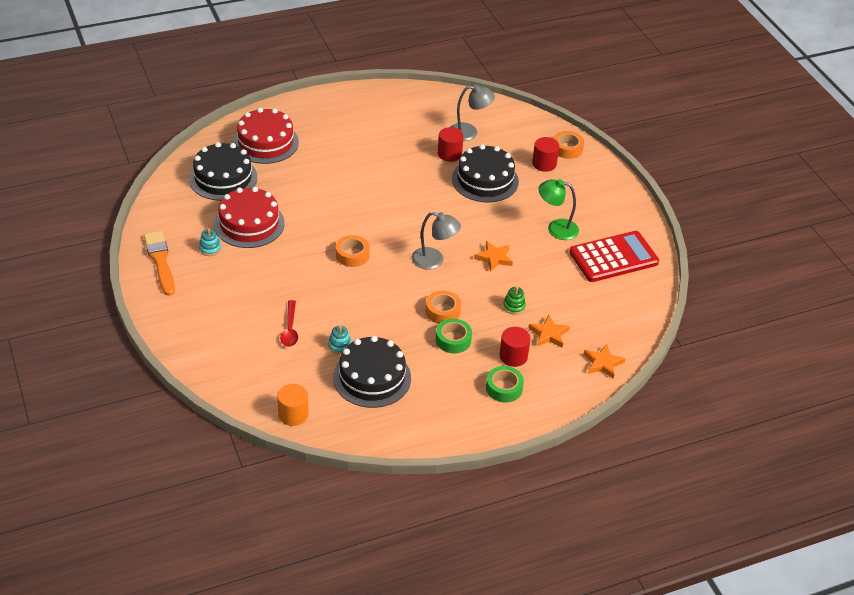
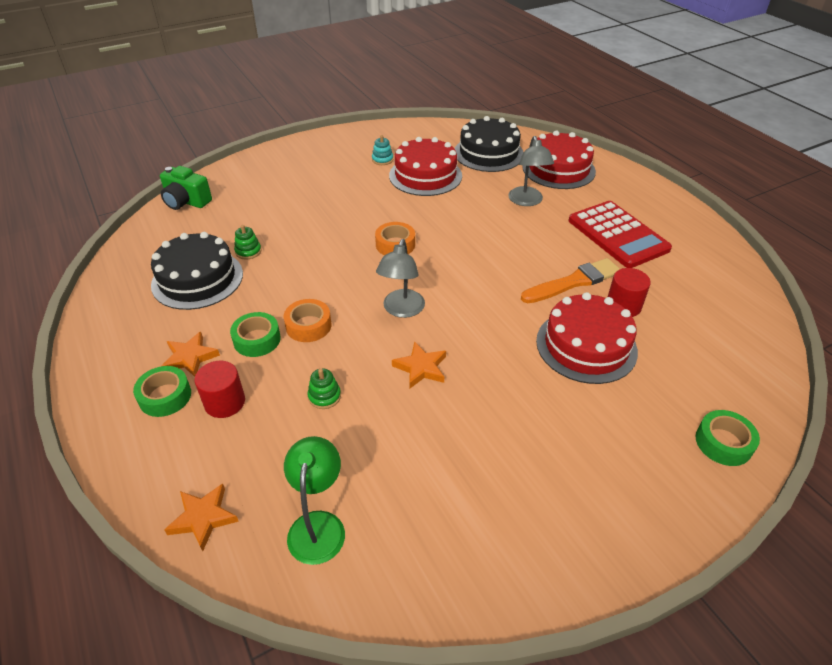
camera: 85 degrees right, 0 degrees up
(160, 261) = (359, 138): orange brush -> orange brush (573, 282)
(244, 392) = (186, 202): none -> green camera
(290, 329) = (273, 217): red spoon -> none
(293, 414) = (151, 233): orange cylinder -> none
(339, 346) = (248, 251): turquoise stacking toy -> green stacking toy
(469, 132) = (684, 321): grey lamp -> grey lamp (527, 201)
(485, 180) = (586, 346): black cake -> red cake
(544, 164) = (664, 413): red cylinder -> none
(548, 334) = (269, 441): orange star -> orange star (190, 357)
(556, 228) = (510, 437): green lamp -> green lamp (318, 525)
(567, 149) = (723, 443): orange tape -> green tape
(613, 257) = (462, 526): red calculator -> red calculator (618, 235)

